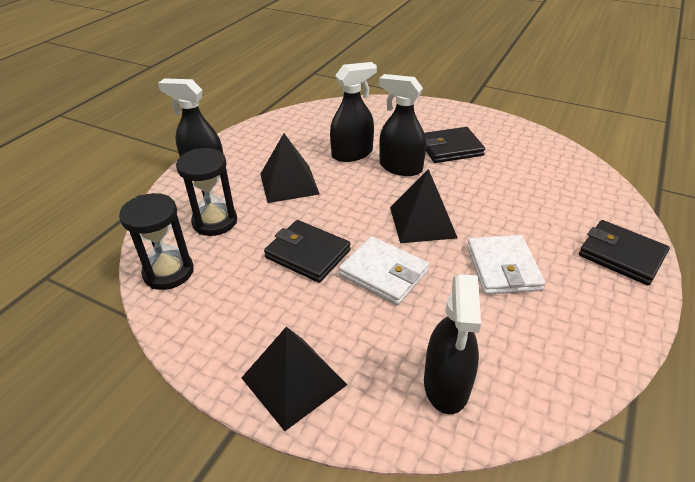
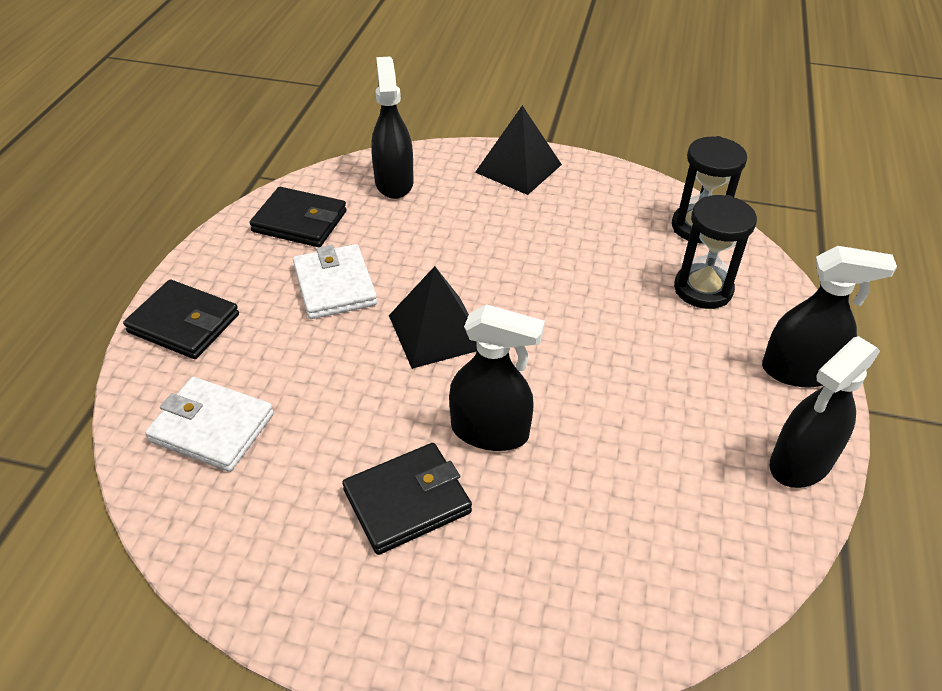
camera: 165 degrees right, 5 degrees up
(289, 183) = (651, 366): black pyramid -> none
(308, 254) = (563, 268): black wallet -> black wallet (300, 222)
(352, 154) = (584, 452): black spray bottle -> black spray bottle (800, 462)
(383, 273) = (470, 259): white wallet -> white wallet (212, 427)

